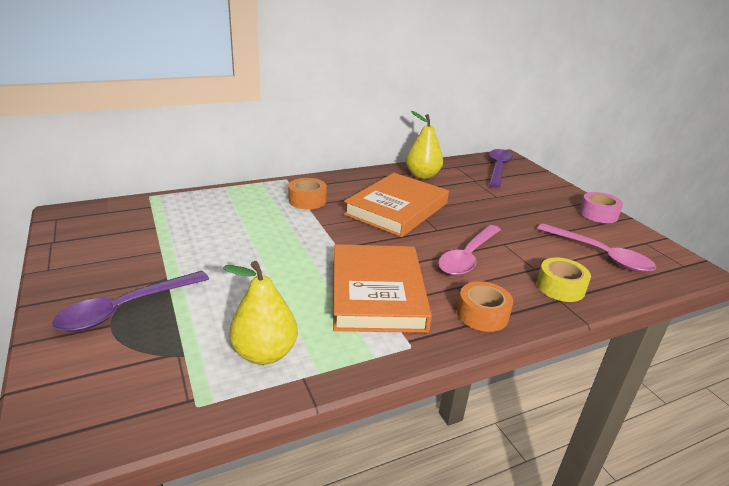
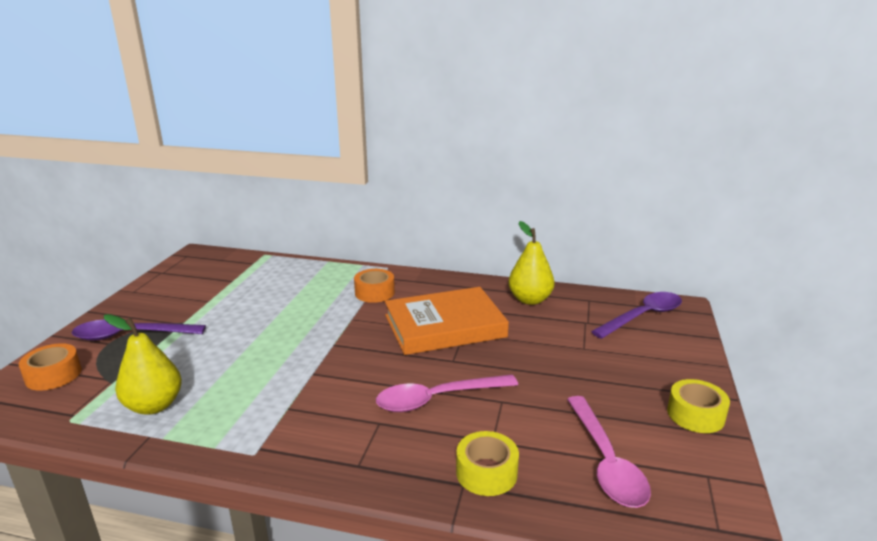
camera: 40 degrees right, 5 degrees down
(377, 293) = (300, 396): orange book -> none
(482, 314) = (357, 458): orange tape -> orange tape (53, 375)
(598, 214) = (695, 415): pink tape -> yellow tape

